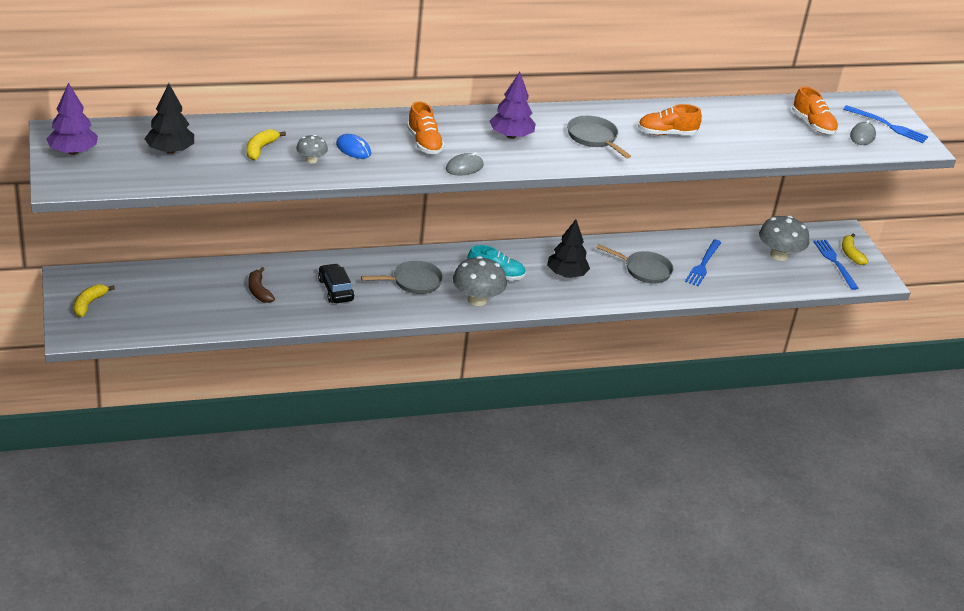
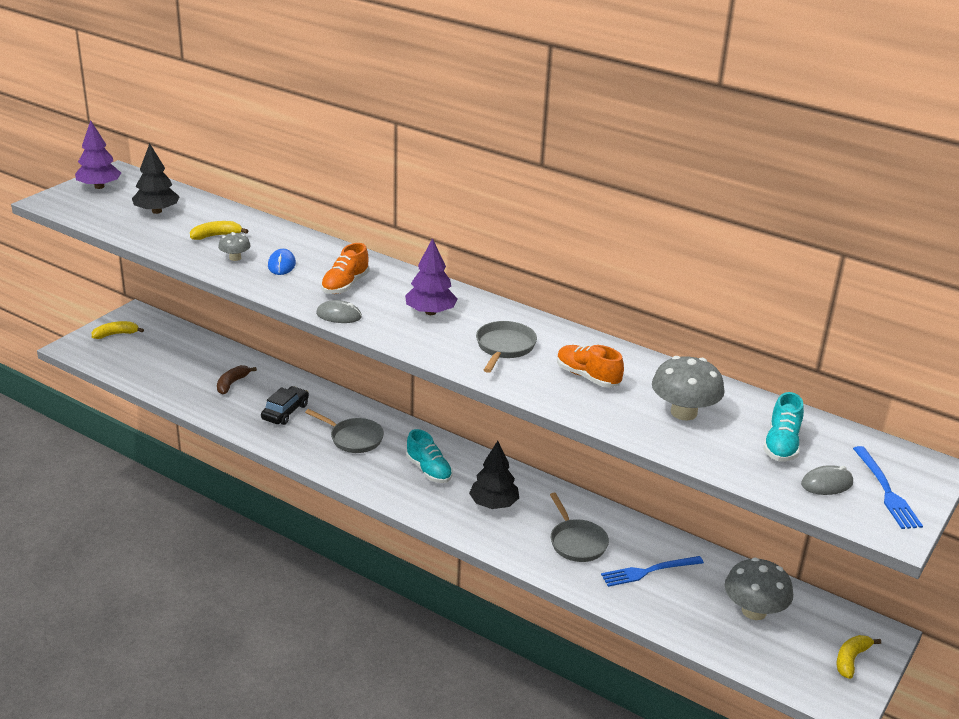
camera: 50 degrees right, 5 degrees down
(477, 299) = (379, 479): grey mushroom -> grey mushroom (683, 412)
(813, 125) = (781, 445): orange shoe -> turquoise shoe
(835, 263) = (813, 656): blue fork -> none

